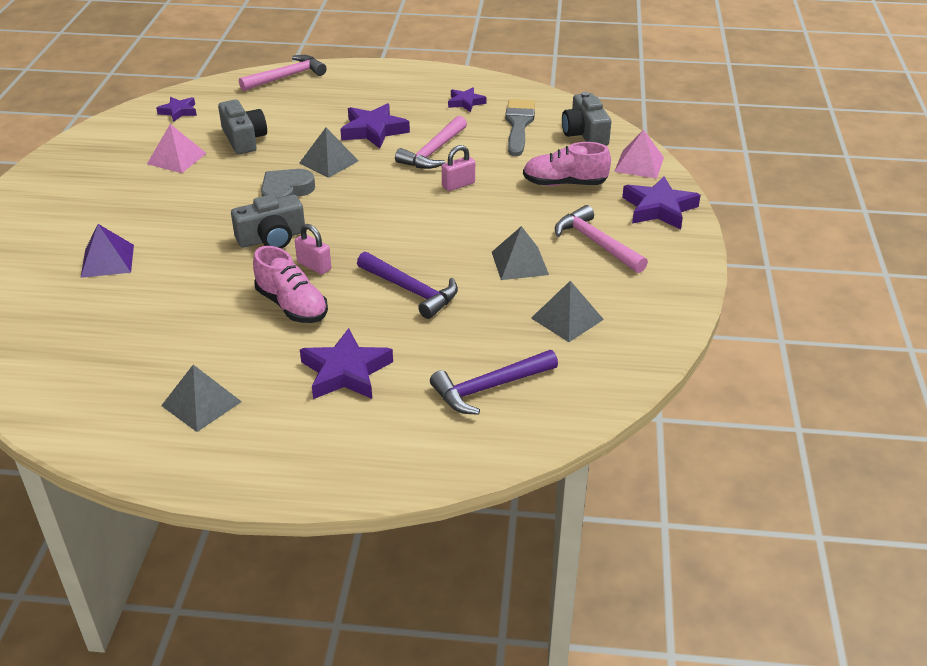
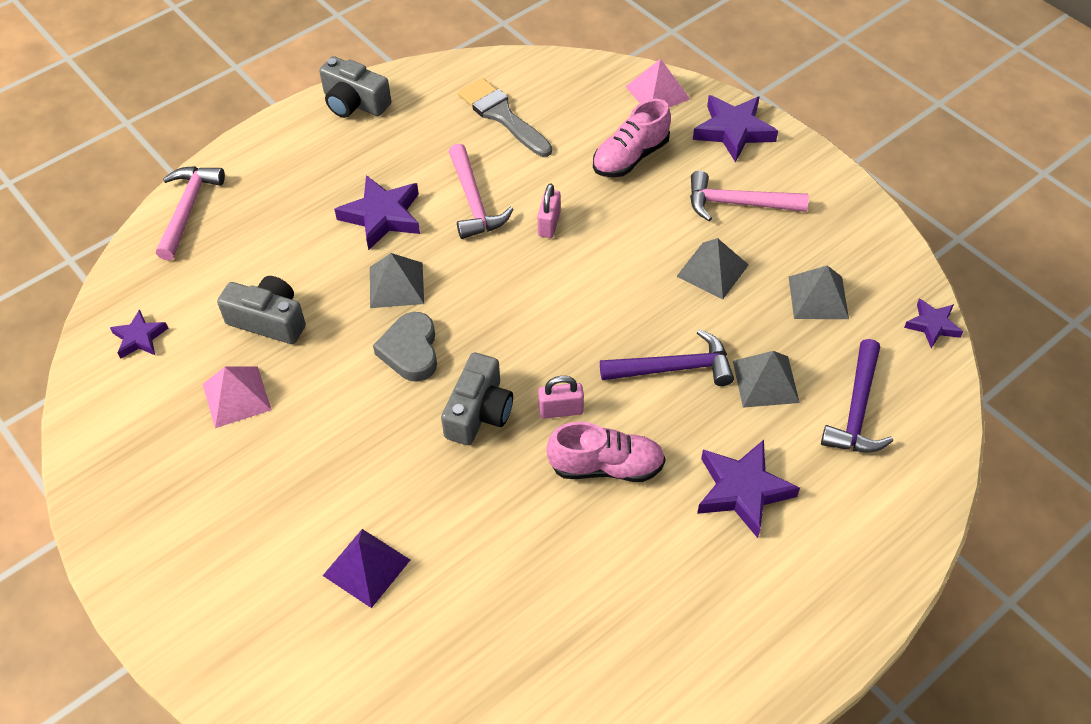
camera: 45 degrees left, 15 degrees up
(201, 403) = (684, 625): grey pyramid -> grey pyramid (765, 381)
(465, 102) = (417, 121): purple star -> purple star (932, 325)
(585, 133) = (570, 87): grey camera -> grey camera (354, 103)

